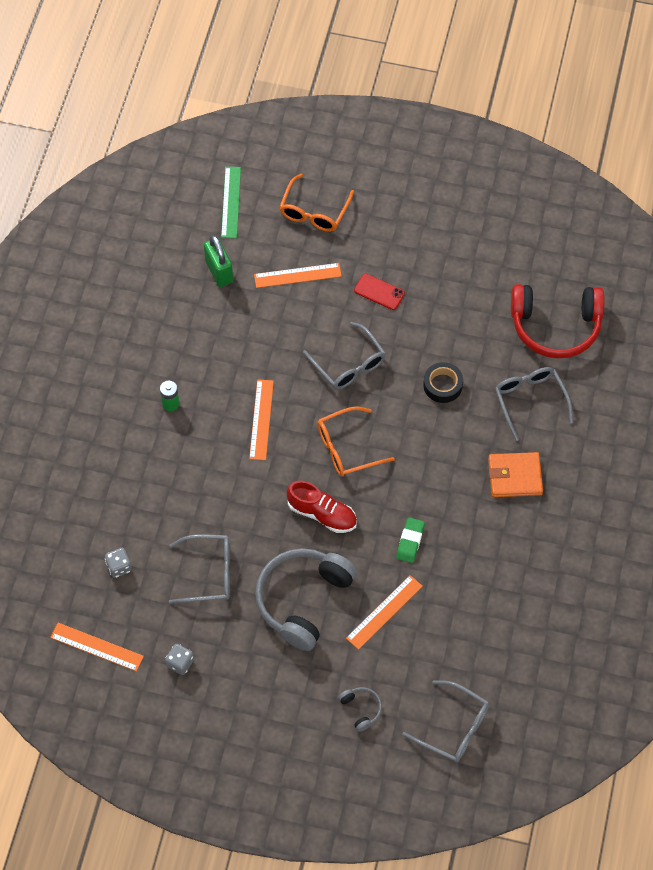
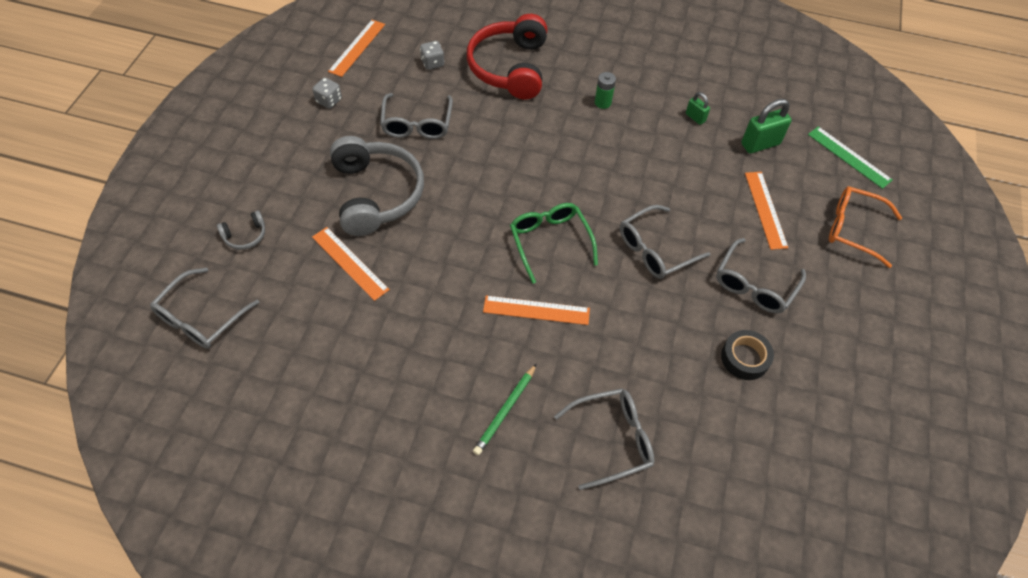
camera: 90 degrees right, 5 degrees down
(187, 323) = (695, 117): none -> green padlock
(231, 202) = (849, 157): green ruler -> green ruler turned 45 degrees clockwise
(261, 419) = (585, 170): orange ruler -> orange ruler (536, 310)
(303, 600) = (376, 194): grey headphones -> grey headphones turned 45 degrees clockwise
(322, 514) = (472, 215): red shoe -> none
(347, 448) = (550, 241): orange glasses -> green glasses
(379, 292) = (754, 285): red phone -> grey glasses
(410, 541) = (430, 293): green eraser -> none
(442, 385) = (631, 341): black tape -> black tape (745, 358)
(515, 476) = (505, 411): orange wallet -> green pencil
(555, 326) = (727, 484): red headphones -> red headphones (510, 67)

